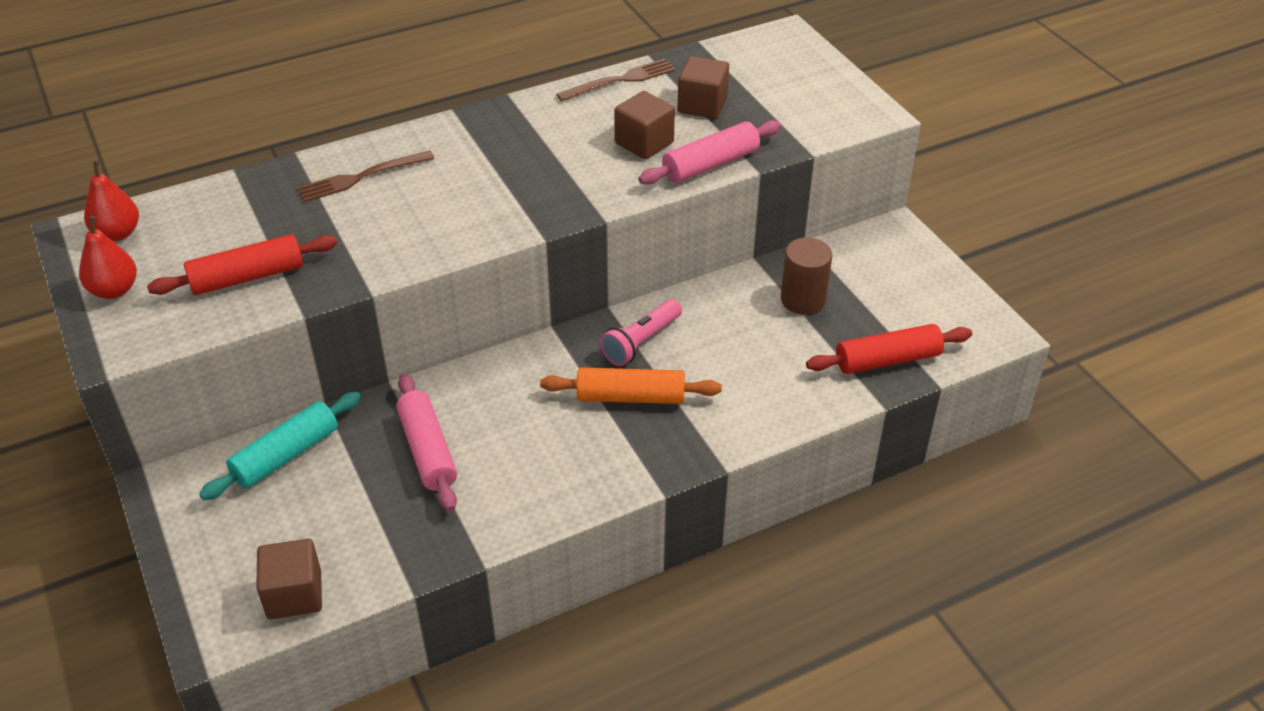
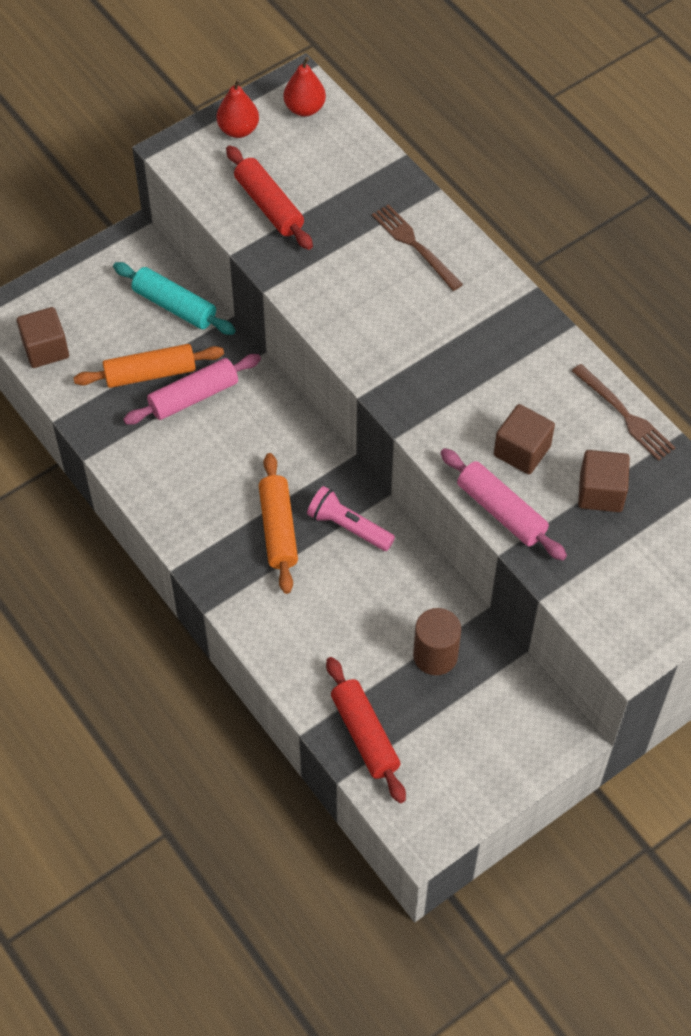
camera: 80 degrees right, 15 degrees up
(378, 488) = (150, 373): none -> orange rolling pin

